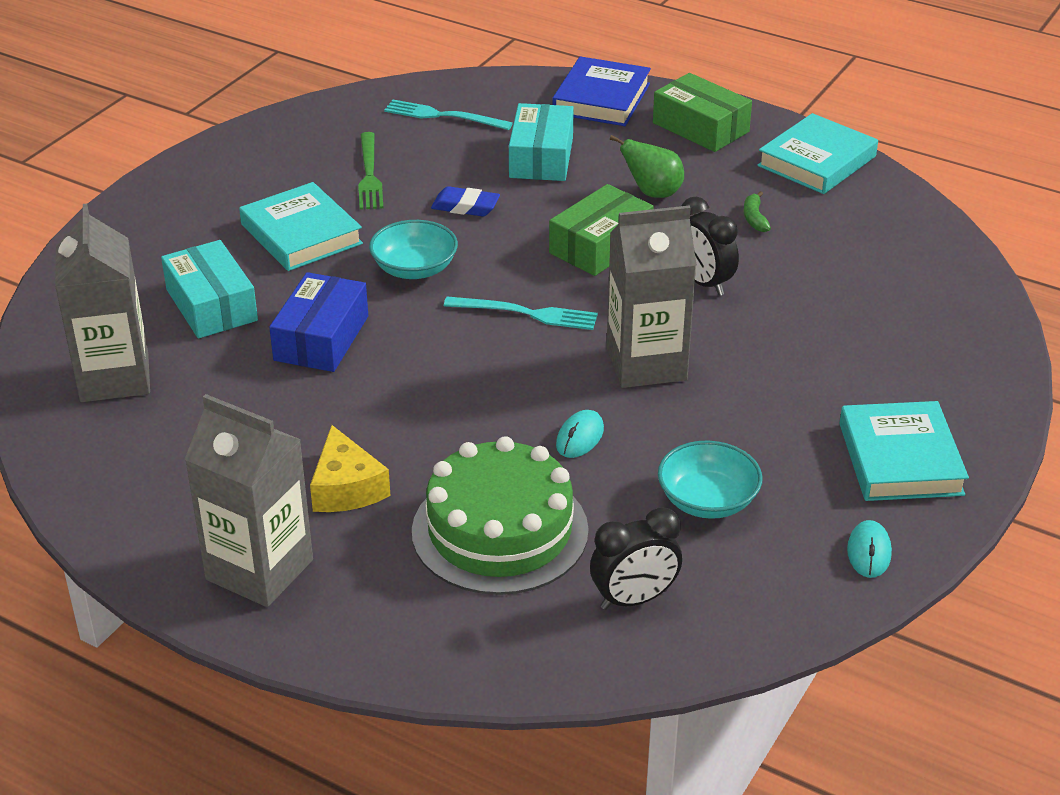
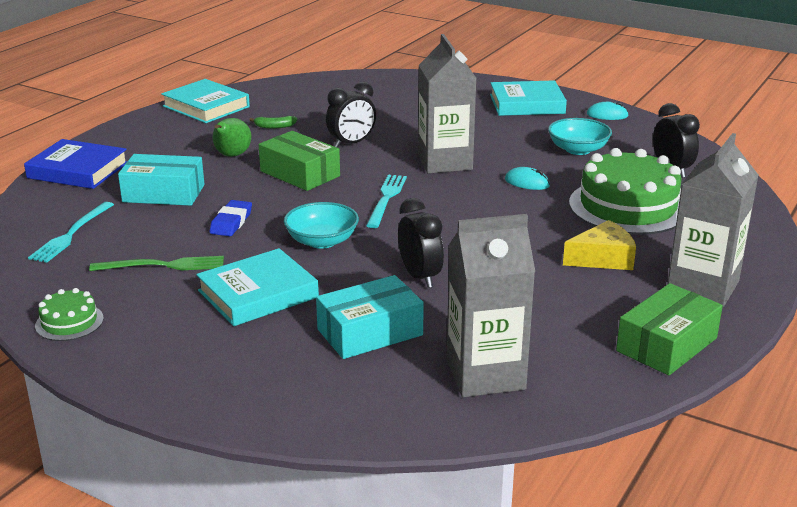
camera: 90 degrees left, 10 degrees down
(268, 138) = (69, 322): none -> green cake
(321, 338) = (420, 277): blue box -> black clock
(700, 127) = (143, 138): green box -> green box (667, 344)

